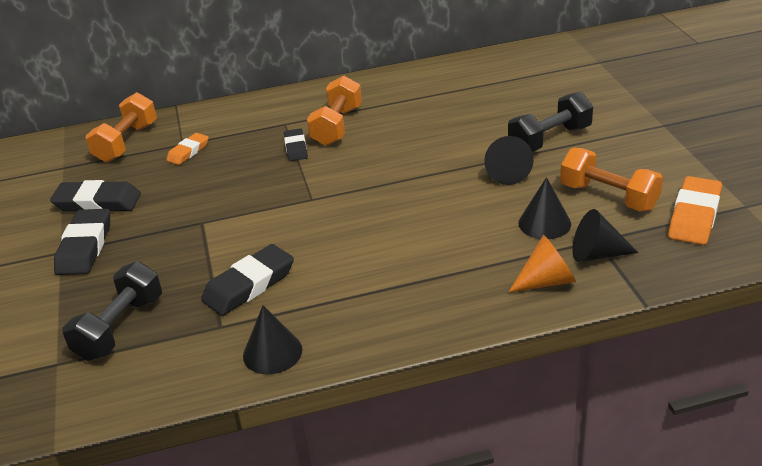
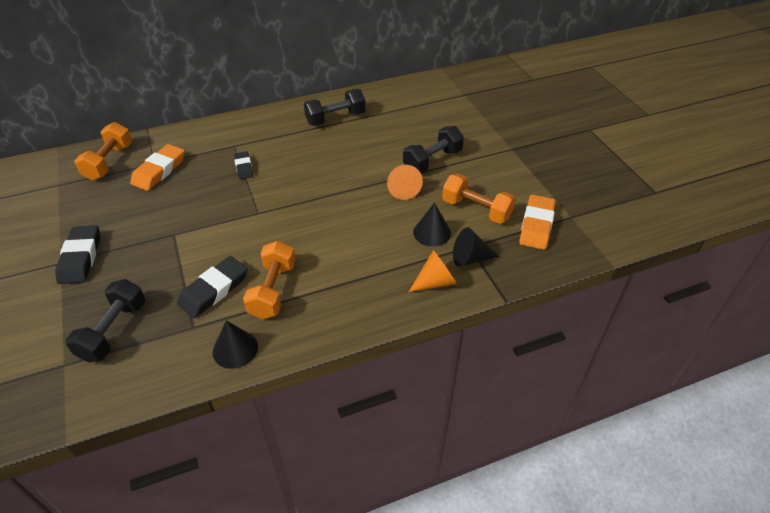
camera: 10 degrees left, 10 degrees up
(98, 202) = (89, 217): black eraser -> none
(188, 152) = (159, 171): orange eraser -> orange eraser, size x1.66
(337, 126) = (274, 148): orange dumbbell -> orange dumbbell (273, 290)
(420, 92) = (335, 118): none -> black dumbbell
(507, 172) = (403, 189): black cone -> orange cone

